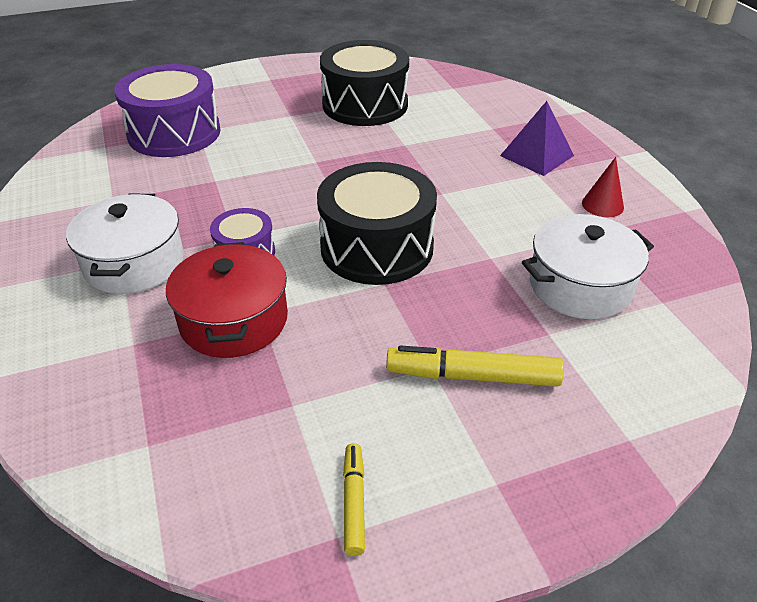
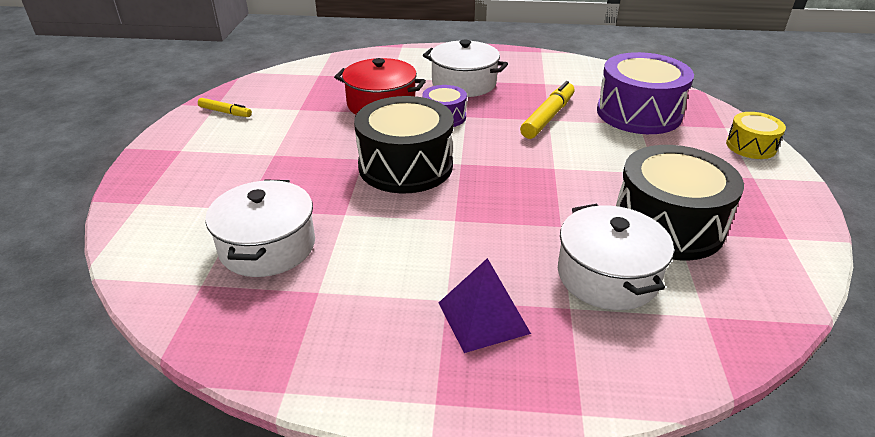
camera: 115 degrees right, 5 degrees down
(217, 81) = (751, 146): none -> yellow drum
(447, 119) = (607, 276): none -> white pot
(472, 376) = (249, 166): yellow marker -> yellow marker (547, 117)
(602, 205) = (352, 322): red cone -> none

